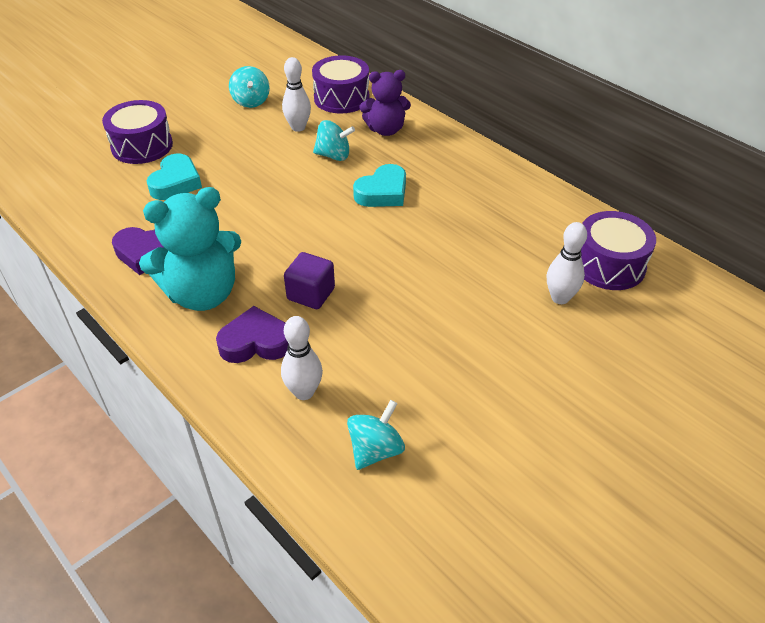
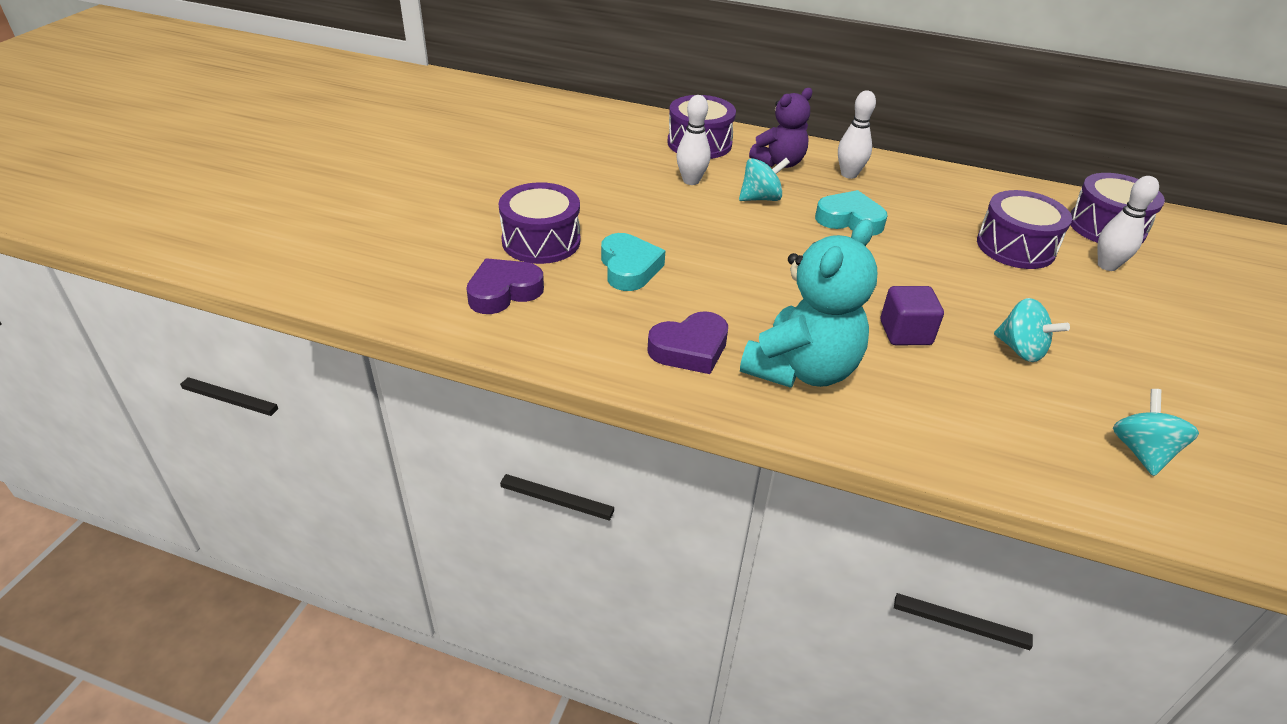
camera: 30 degrees left, 5 degrees down
(251, 101) = (608, 167): turquoise spinning top -> turquoise spinning top (1020, 349)
(255, 342) = (914, 397): purple heart -> purple heart (503, 292)
(304, 392) = (1017, 426): white bowling pin -> white bowling pin (849, 174)
(383, 192) = (850, 220): turquoise heart -> turquoise heart turned 90 degrees counterclockwise
(496, 256) = (1015, 247): none -> purple drum

